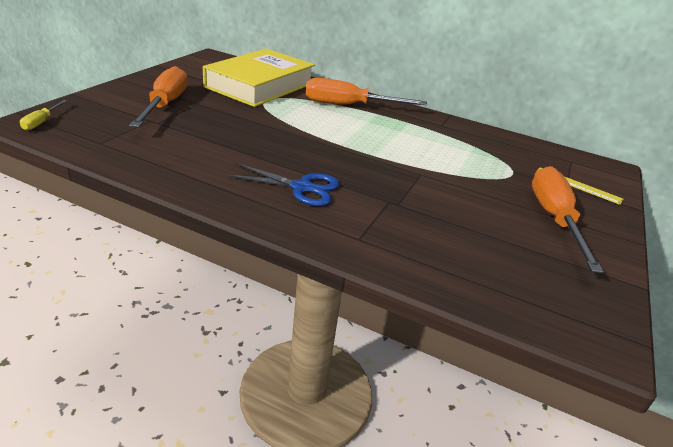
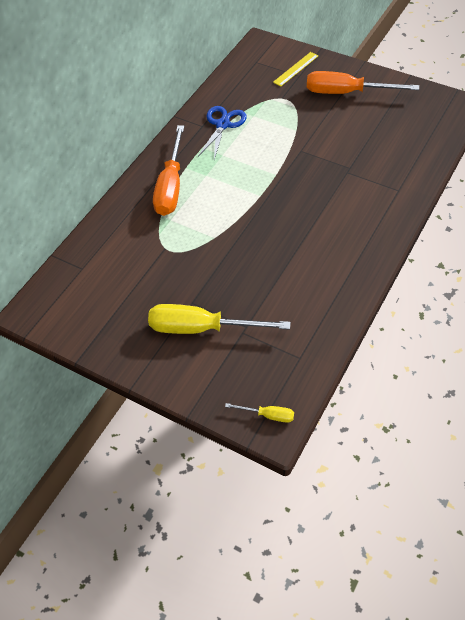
camera: 80 degrees left, 20 degrees up
(165, 105) = (201, 328): orange screwdriver -> yellow screwdriver
(260, 85) = (128, 257): yellow book -> none
(302, 187) = (341, 219): blue scissors -> blue scissors (222, 125)

